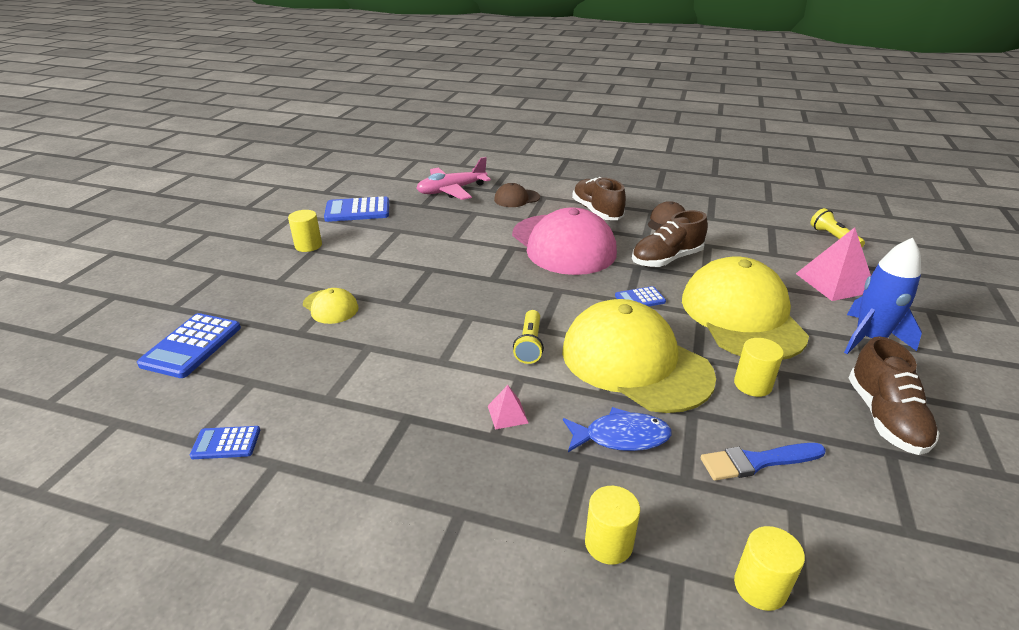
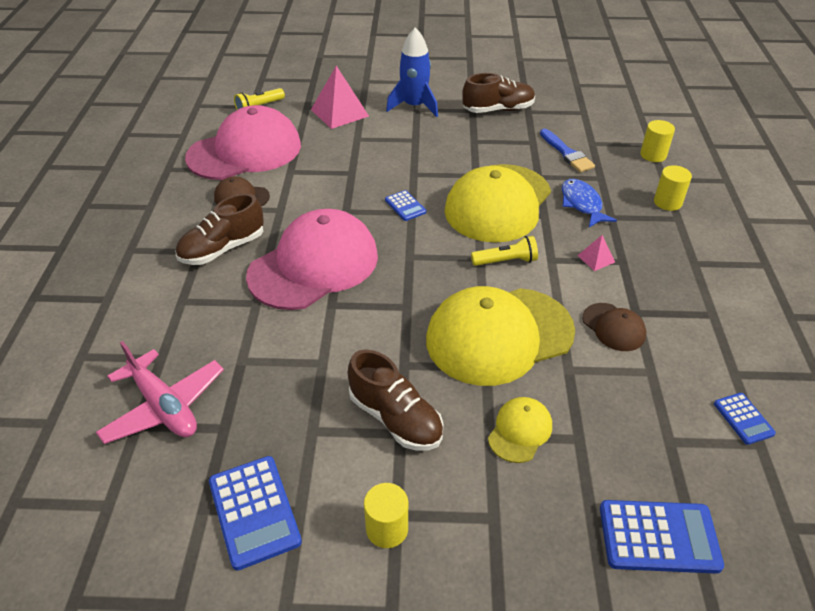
camera: 105 degrees left, 10 degrees up
(516, 198) = (189, 326): brown cap -> brown cap (613, 327)
(666, 259) = (327, 194): brown shoe -> brown shoe (395, 418)
(741, 316) = (408, 155): yellow cap -> yellow cap (499, 335)
(743, 226) = (245, 151): none -> pink cap
(752, 384) = (494, 153): yellow cylinder -> none

